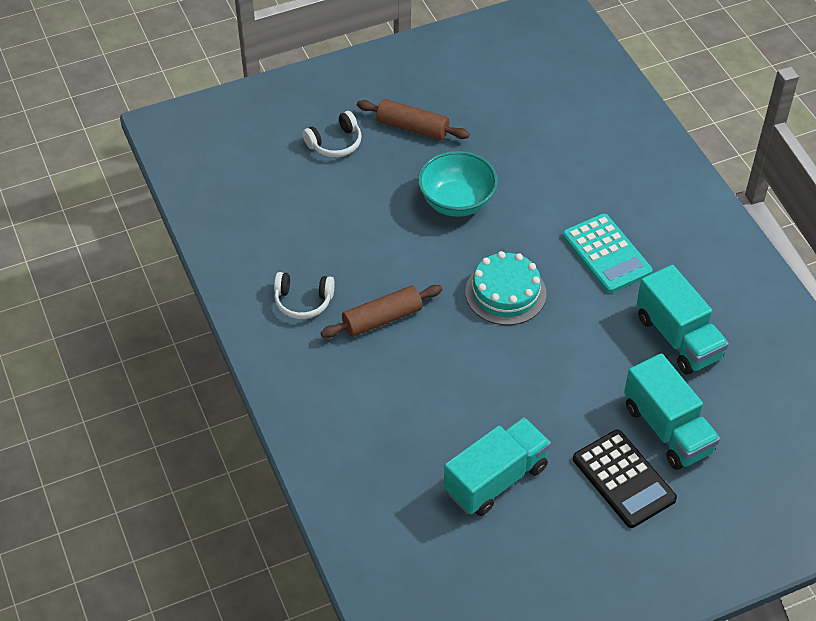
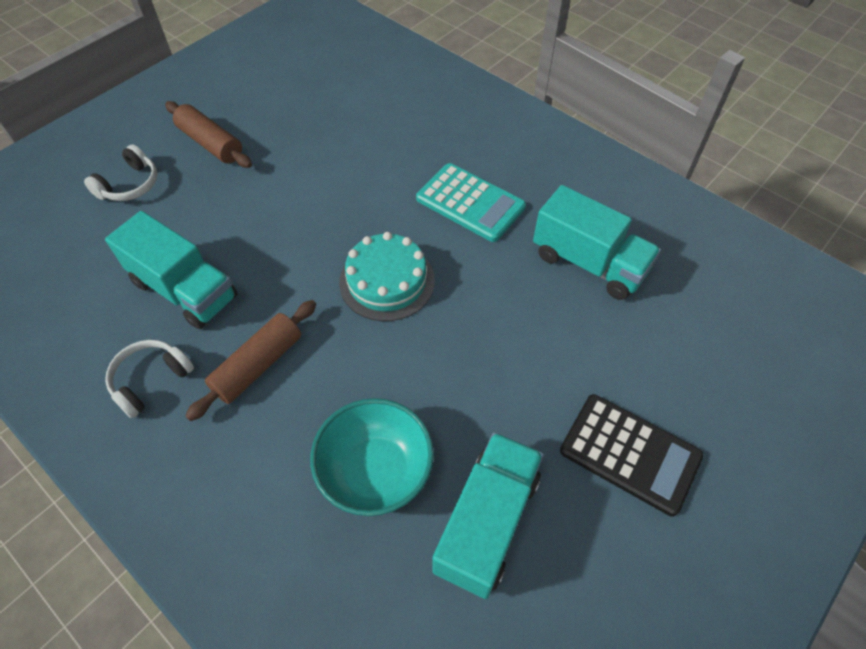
camera: 25 degrees left, 5 degrees up
(303, 301) = (151, 380): white headphones -> white headphones turned 150 degrees clockwise
(412, 127) = (211, 143): brown rolling pin -> brown rolling pin turned 45 degrees clockwise
(456, 202) = (290, 202): turquoise bowl -> turquoise bowl (375, 472)
(667, 429) = (639, 370): turquoise truck -> turquoise truck (185, 290)

